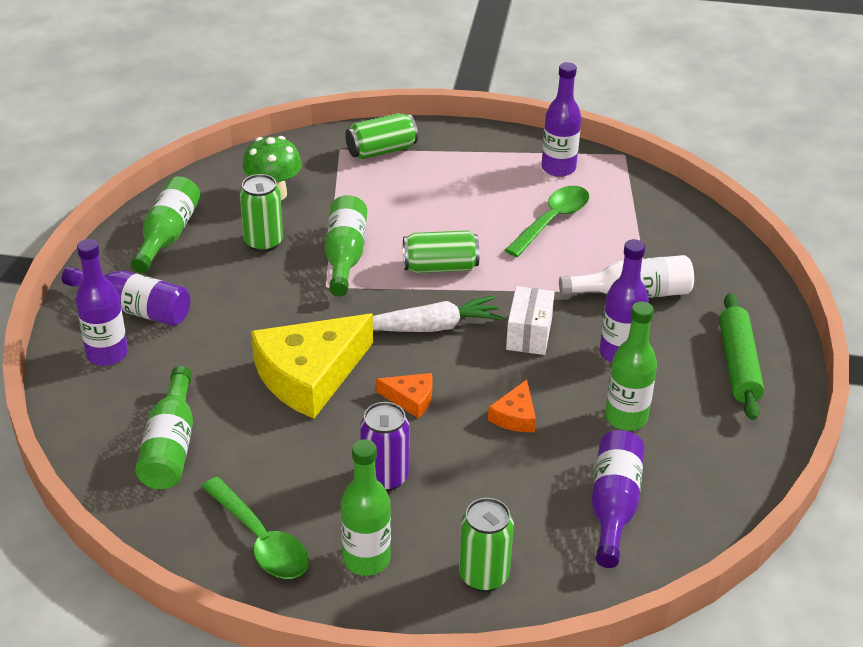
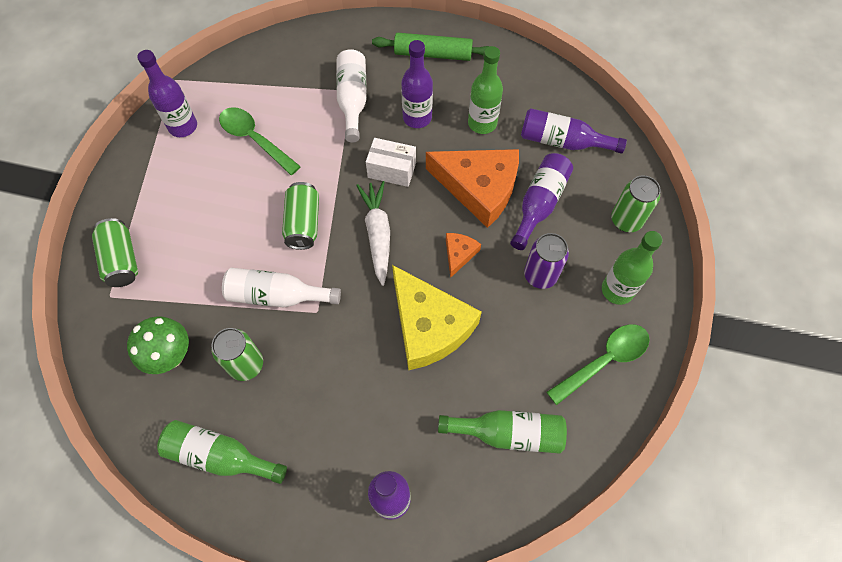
camera: 85 degrees left, 25 degrees up
(135, 309) = (329, 479): purple bottle -> purple bottle (539, 204)
(345, 256) = (277, 295): green bottle -> white bottle
(515, 416) = (479, 188): orange cheese -> orange cheese, size x2.22

